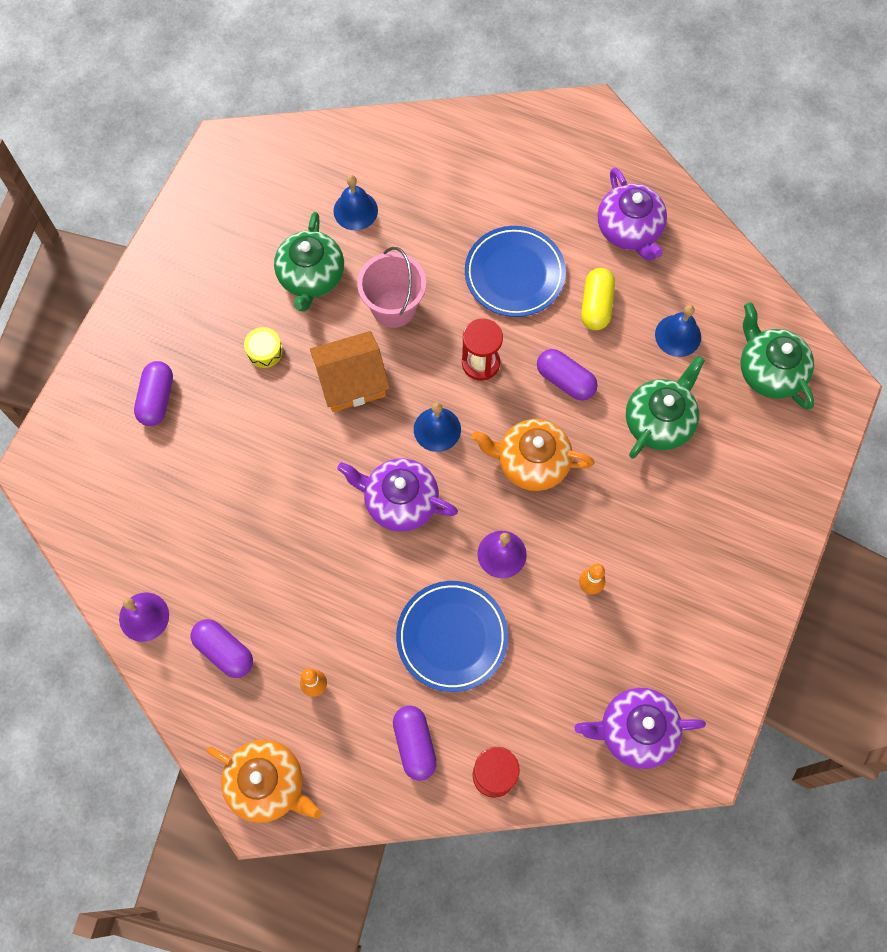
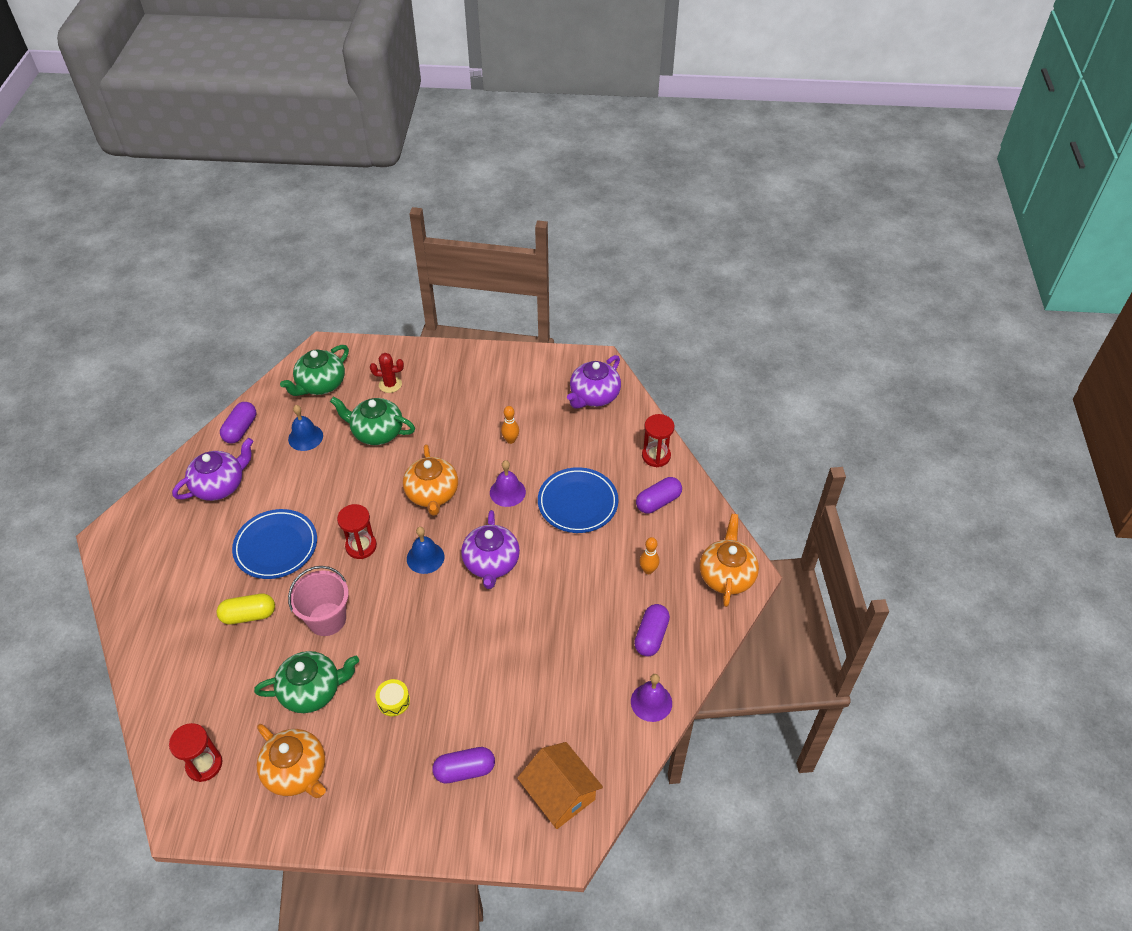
camera: 110 degrees left, 20 degrees down
(227, 247) = (297, 772): none -> orange teapot
(271, 170) = (204, 764): none -> red hourglass
(351, 381) = (402, 627): orange house -> orange house (560, 794)
(355, 210) = (236, 679): blue bell -> none
(565, 380) = (360, 491): purple capsule -> purple capsule (241, 429)
(596, 305) = (292, 489): yellow capsule -> yellow capsule (249, 615)
(635, 731) = (594, 396): purple teapot -> purple teapot turned 60 degrees clockwise
(743, 458) = (390, 384): none -> red cactus

